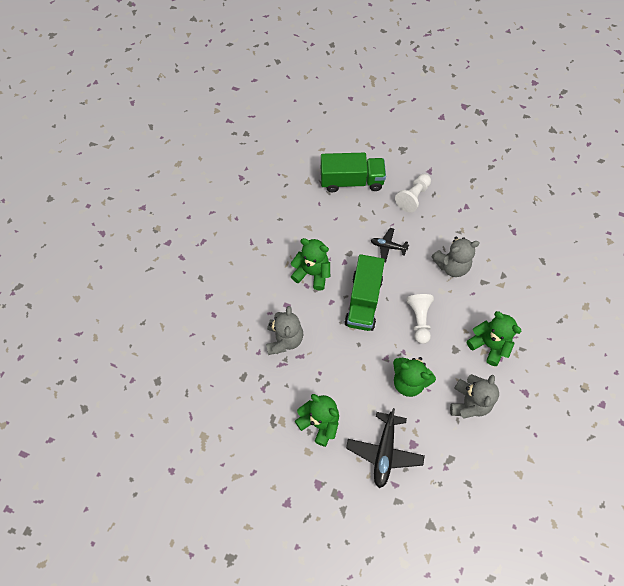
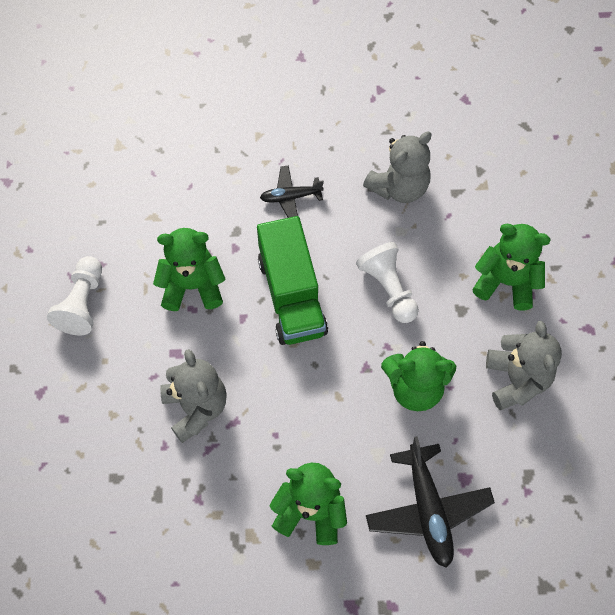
camera: 25 degrees left, 0 degrees up
(351, 181) = (188, 118): green truck -> none
(413, 197) = (294, 106): white pawn -> white pawn (82, 303)

